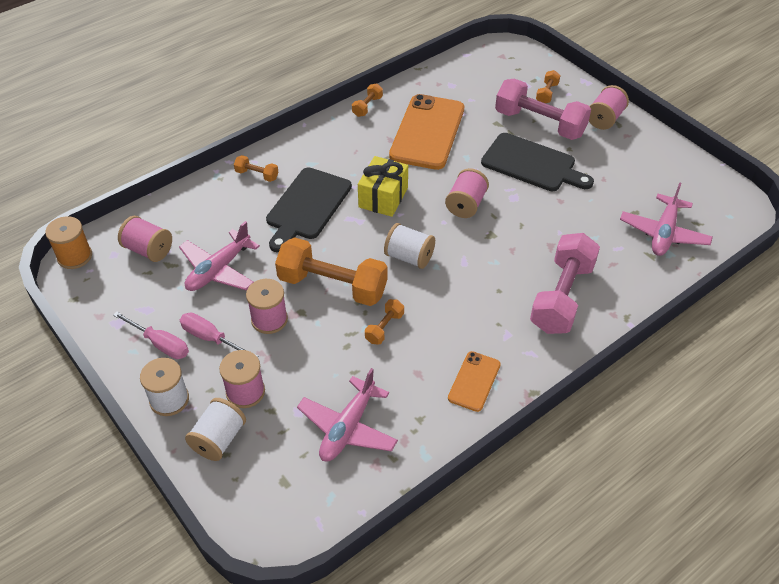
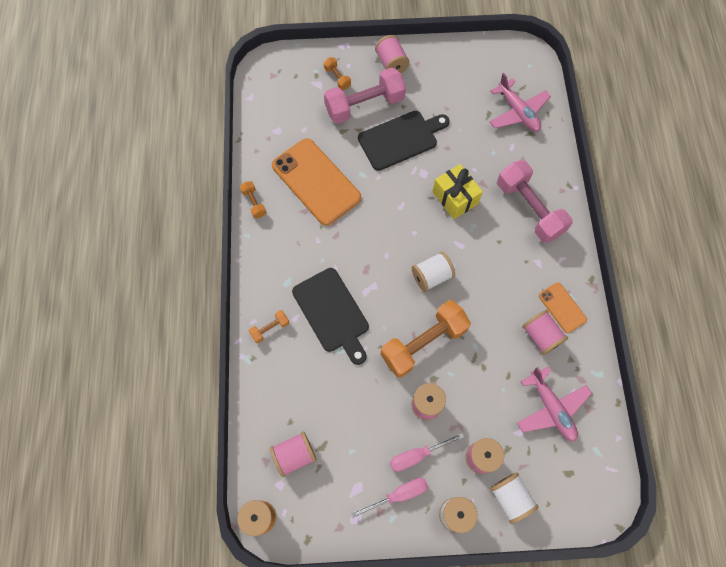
camera: 55 degrees left, 20 degrees up
(219, 270) = (353, 413): pink plane -> none
(383, 197) = (362, 256): yellow gift -> yellow gift (455, 198)
(384, 328) = (484, 333): orange dumbbell -> none
(466, 205) = (408, 207): pink spool -> pink spool (541, 336)

